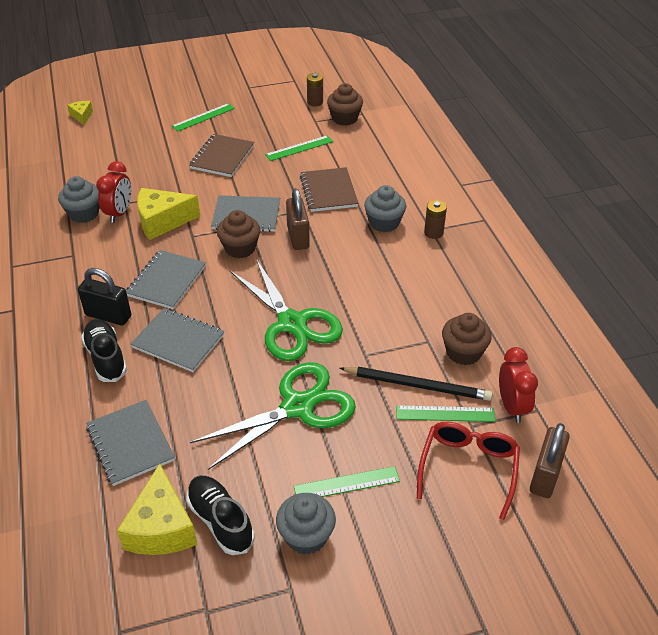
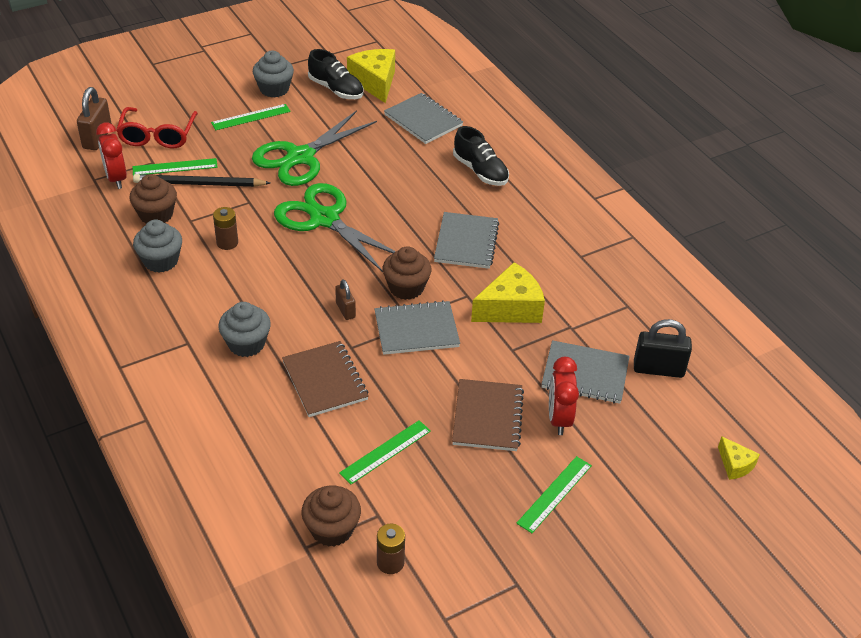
camera: 165 degrees right, 0 degrees up
(84, 214) = (606, 305): grey cupcake -> grey cupcake (161, 261)
(108, 316) = (502, 204): black padlock -> black padlock (658, 369)
(119, 213) = (566, 311): red clock -> red clock (559, 419)
(178, 341) = (424, 191): grey notebook -> grey notebook (585, 374)
(298, 237) = (345, 310): brown padlock -> brown padlock, size x0.59
(433, 233) = (184, 339): brown battery -> brown battery (227, 243)

